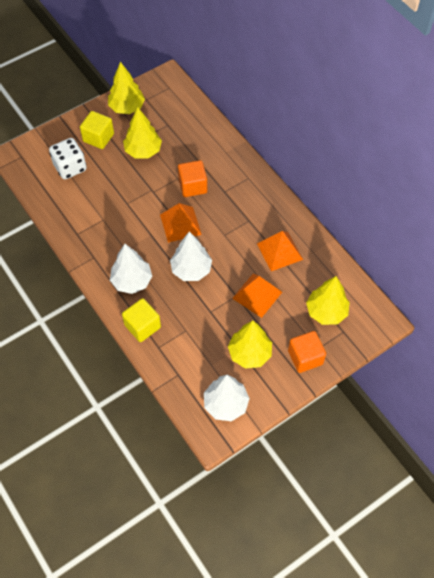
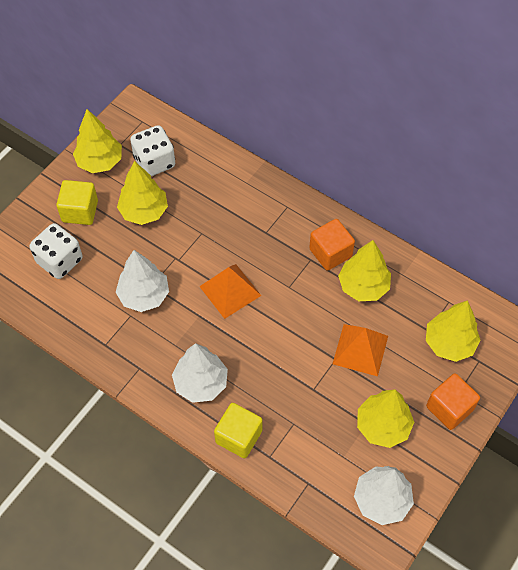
camera: 20 degrees left, 0 degrees up
(165, 119) = (154, 162): none -> white dice
(191, 270) = (267, 344): white tree -> white tree (144, 295)
(193, 186) = (224, 237): orange cube -> orange cube (330, 253)
(279, 251) = (363, 286): orange pyramid -> yellow tree

